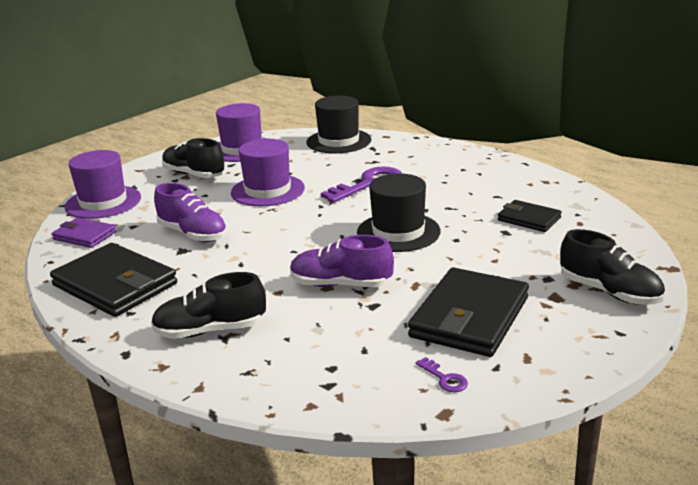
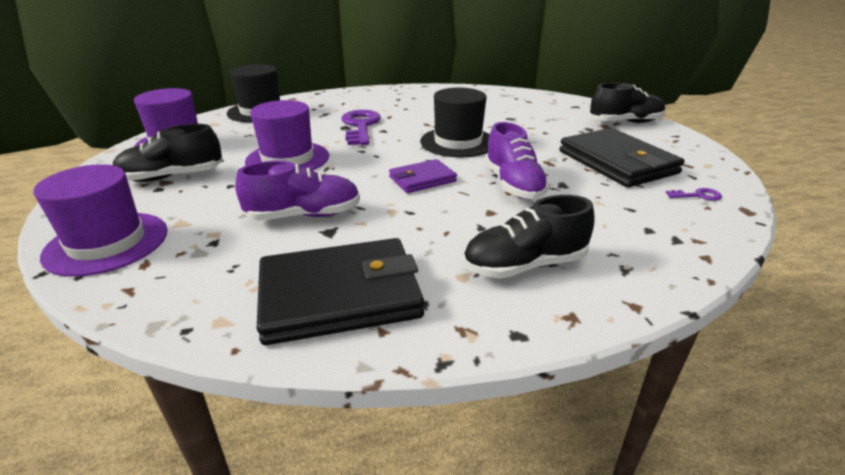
camera: 55 degrees left, 5 degrees up
(84, 236) = (168, 281): purple wallet -> purple wallet (422, 179)
(211, 330) = (524, 265): black shoe -> black shoe turned 45 degrees clockwise
(341, 284) = (513, 185): purple shoe -> purple shoe turned 60 degrees counterclockwise
(529, 219) = (503, 108): black wallet -> none

